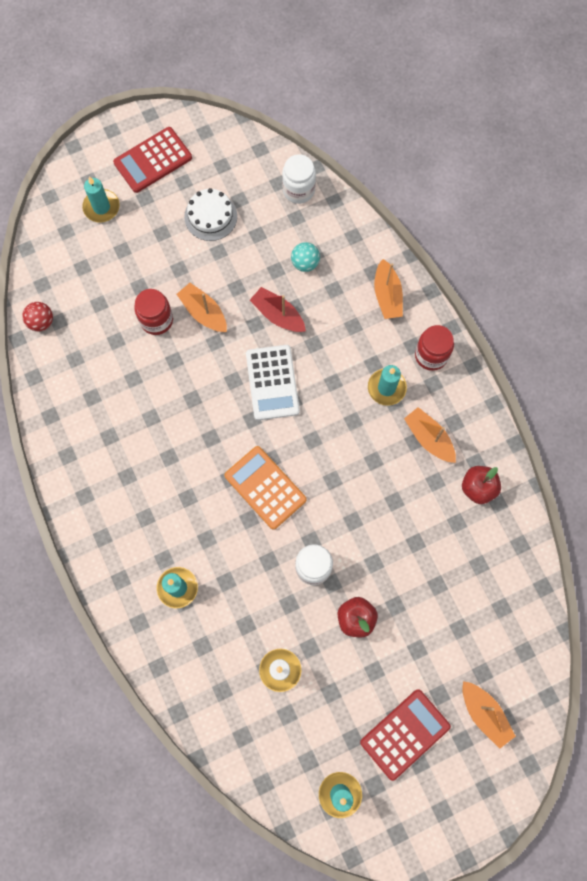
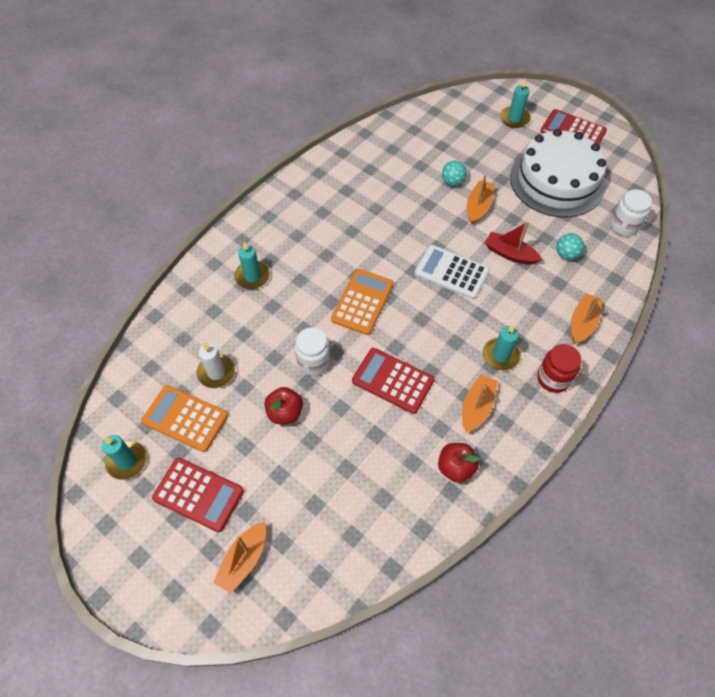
camera: 65 degrees right, 15 degrees down
(41, 322) = (407, 121): red ball -> none
(156, 320) = (452, 182): red jar -> turquoise ball
(210, 216) = (557, 181): white cake -> white cake, size x2.07
(272, 382) = (451, 272): white calculator -> white calculator turned 60 degrees clockwise
(278, 315) = (510, 254): red boat -> red boat turned 75 degrees counterclockwise
(318, 720) = (185, 418): none -> orange calculator
(368, 500) = (393, 380): none -> red calculator
(387, 295) = (582, 323): orange boat -> orange boat turned 150 degrees clockwise

